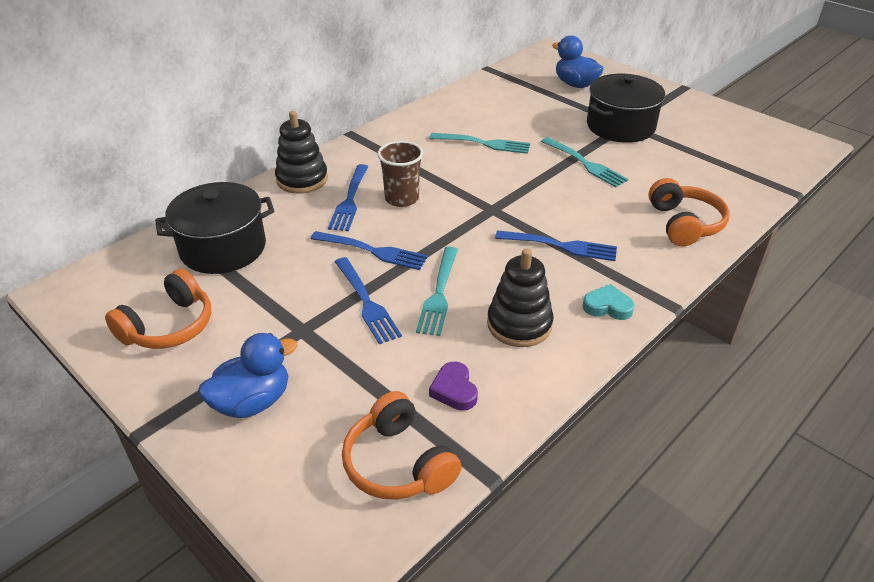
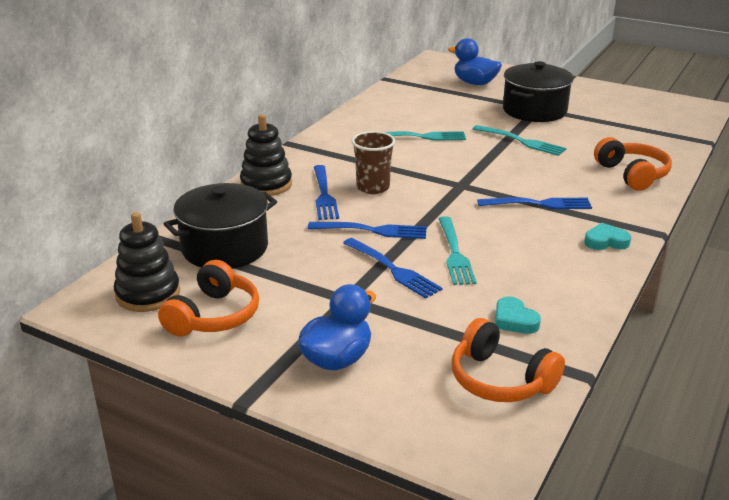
camera: 15 degrees left, 10 degrees down
(454, 390) = (514, 320): purple heart -> turquoise heart
(519, 324) = (540, 265): black stacking toy -> black stacking toy (148, 294)

